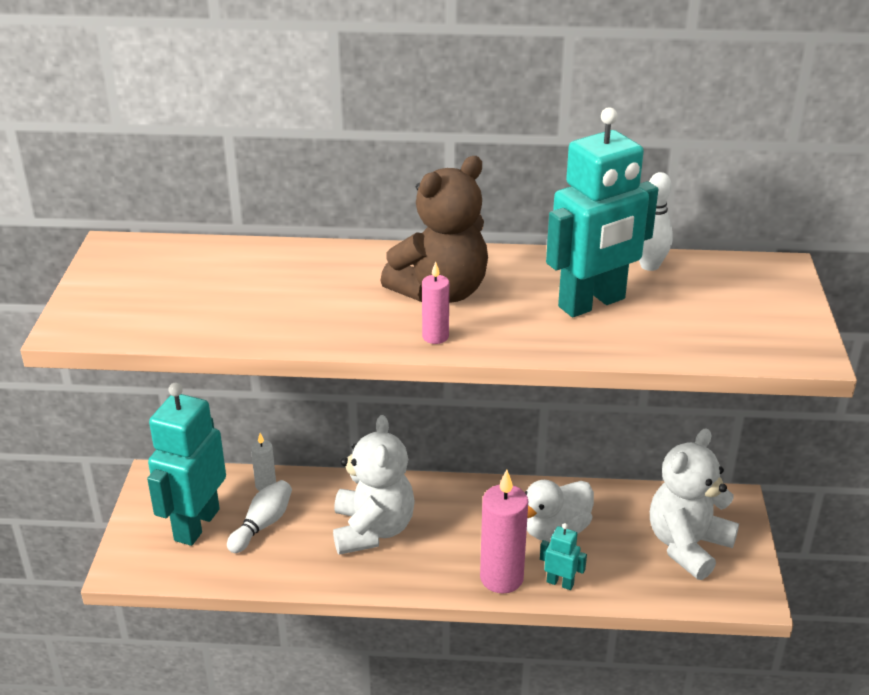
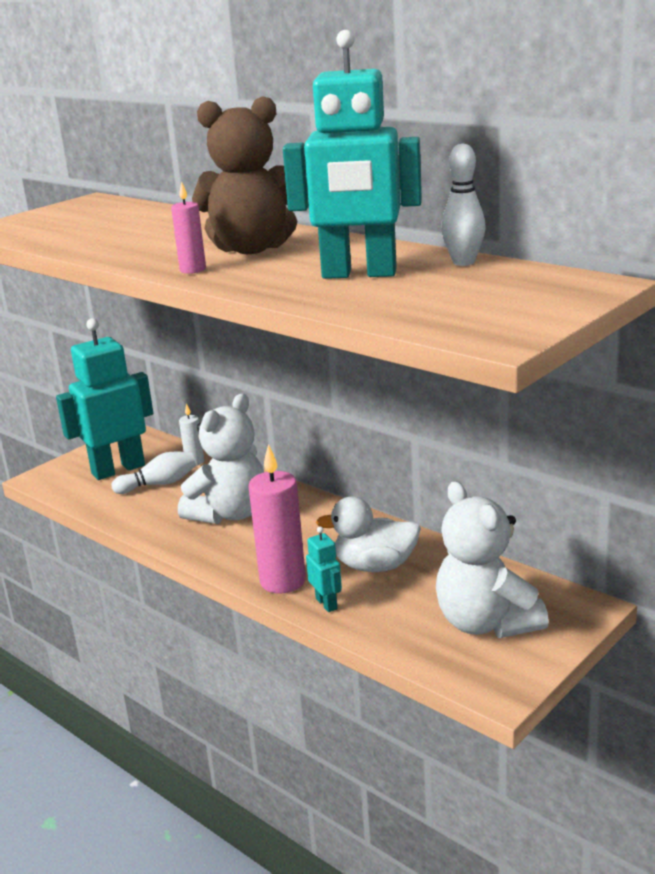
camera: 40 degrees right, 10 degrees down
(687, 545) = (486, 623): white teddy bear -> white teddy bear turned 105 degrees counterclockwise

